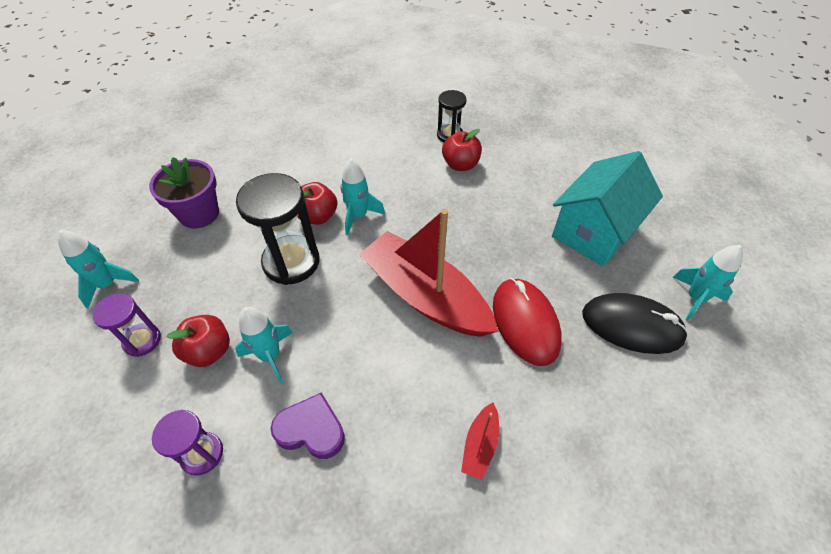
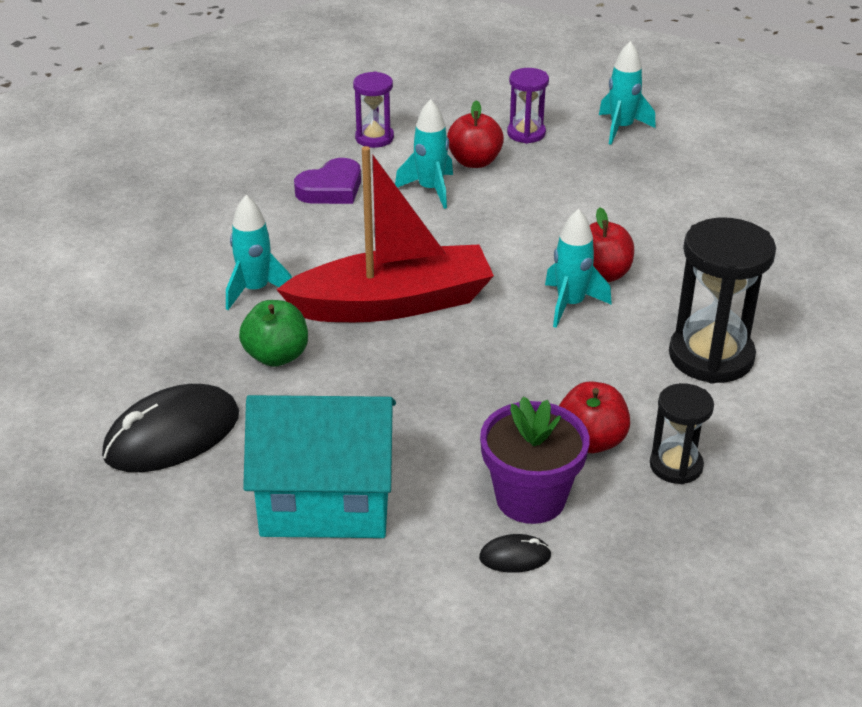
camera: 125 degrees right, 15 degrees down
(199, 214) = (686, 197): purple flower pot -> purple flower pot (530, 498)
(291, 262) = (542, 234): black hourglass -> black hourglass (711, 356)
(480, 445) = (203, 265): red boat -> none
(525, 322) = (276, 356): red mouse -> green apple
(551, 157) = (515, 556): none -> black mouse
(594, 231) = (326, 500): turquoise house -> turquoise house turned 75 degrees counterclockwise
(695, 298) = (129, 519): turquoise rocket -> turquoise rocket (255, 290)

